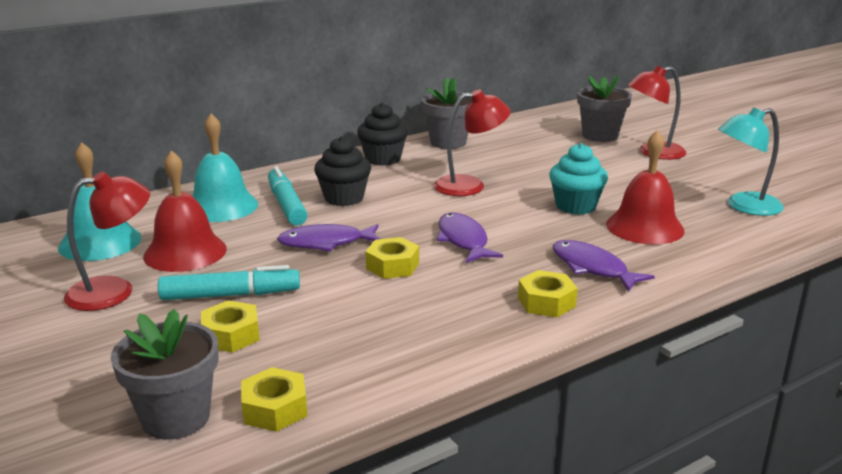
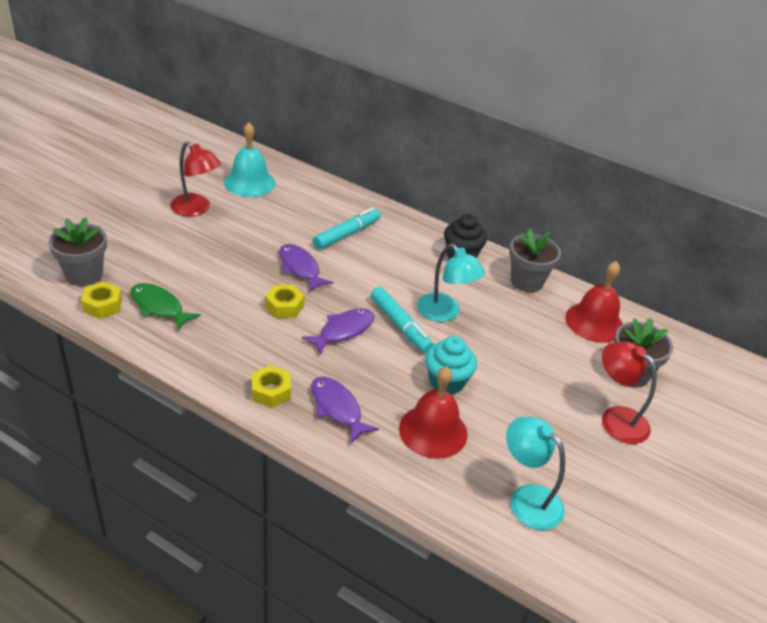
camera: 60 degrees right, 15 degrees up
(185, 252) = (255, 217): red bell -> red bell (594, 322)
(221, 206) = (326, 208): turquoise bell -> none
(230, 295) = (212, 251): turquoise marker -> turquoise marker (400, 325)
(231, 335) = (168, 266): yellow nut -> none
(321, 357) = (159, 307): none -> green fish
(344, 198) = (375, 256): black cupcake -> none
(470, 185) = (445, 313): red lamp -> turquoise lamp
(592, 268) = (337, 408): purple fish -> purple fish turned 60 degrees counterclockwise

